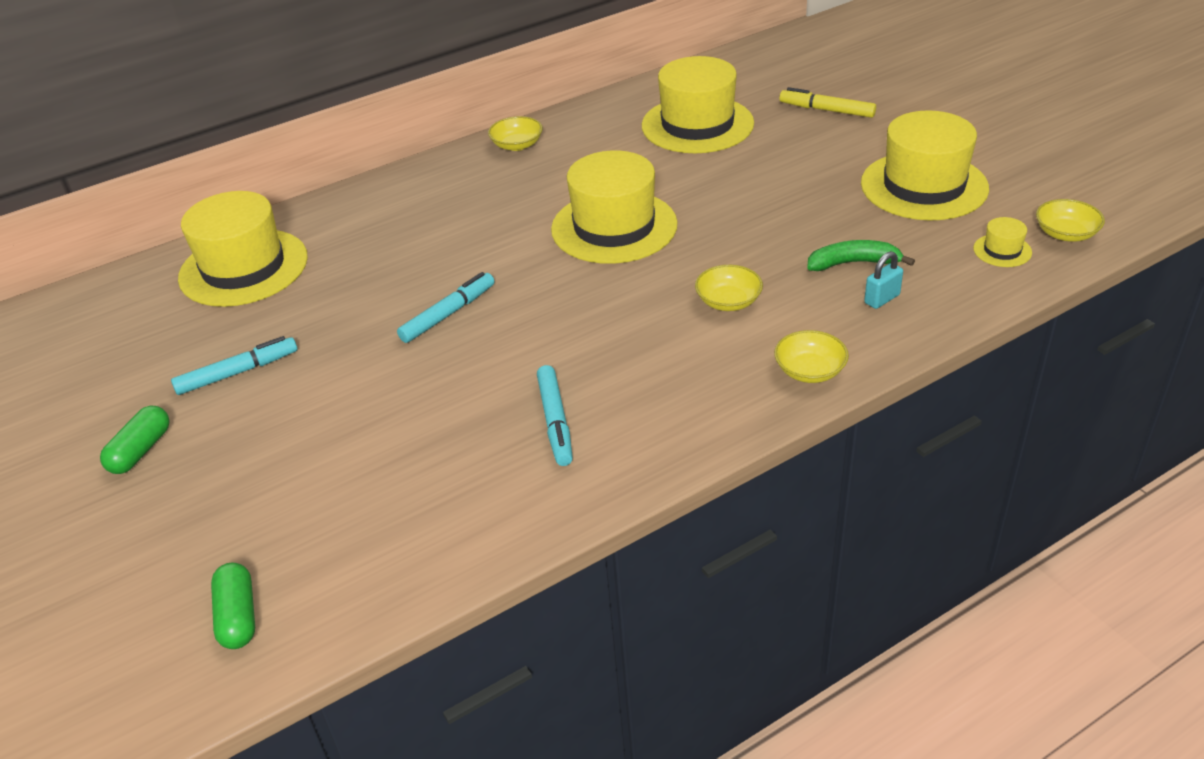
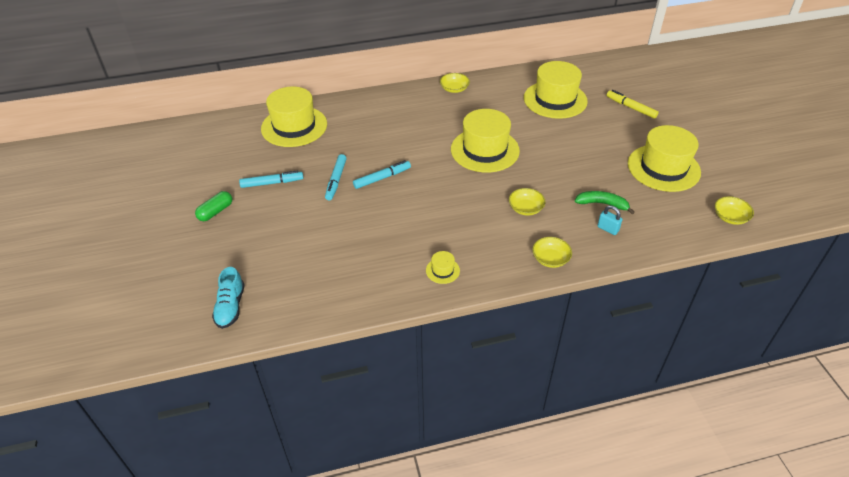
camera: 15 degrees right, 5 degrees up
(238, 616) = (230, 307): green capsule -> turquoise shoe
(555, 421) = (411, 251): turquoise marker -> turquoise marker (336, 180)
(882, 299) = (608, 229): turquoise padlock -> turquoise padlock turned 60 degrees clockwise
(1002, 250) = (688, 218): yellow hat -> yellow hat (442, 270)

